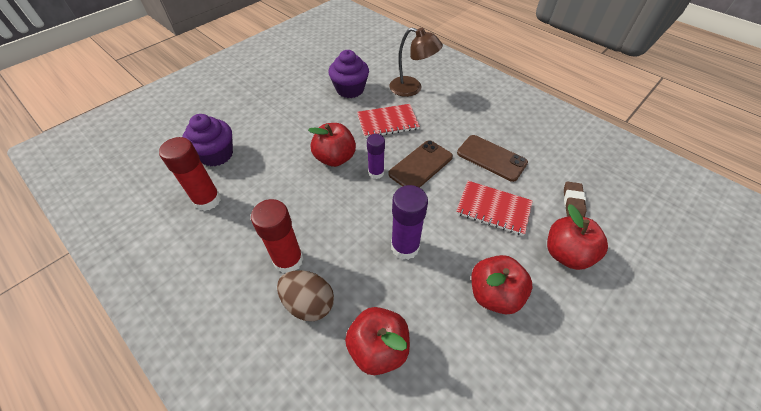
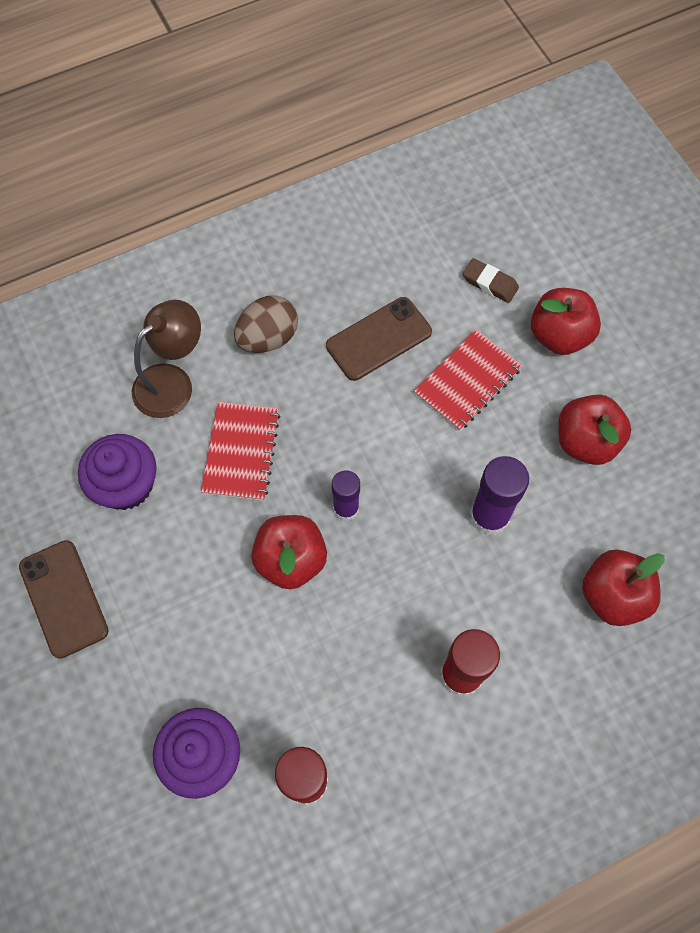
camera: 70 degrees left, 15 degrees up
(309, 303) = (534, 662): brown egg -> brown egg (268, 338)
(421, 165) = (356, 440): brown phone -> brown phone (64, 598)

